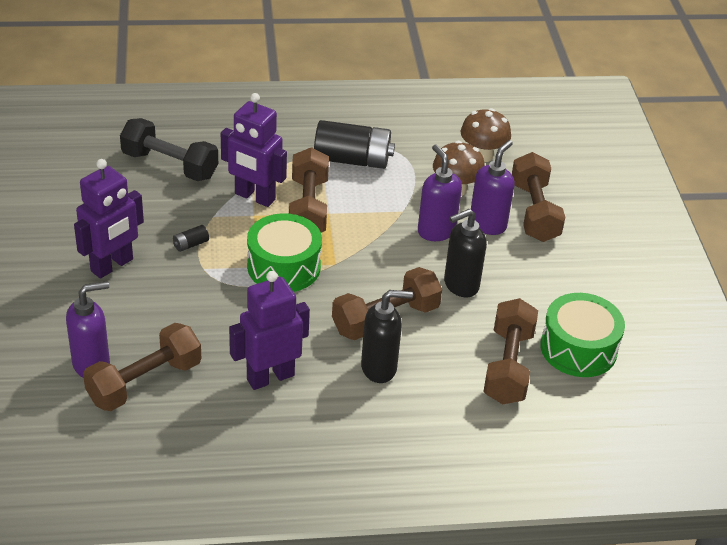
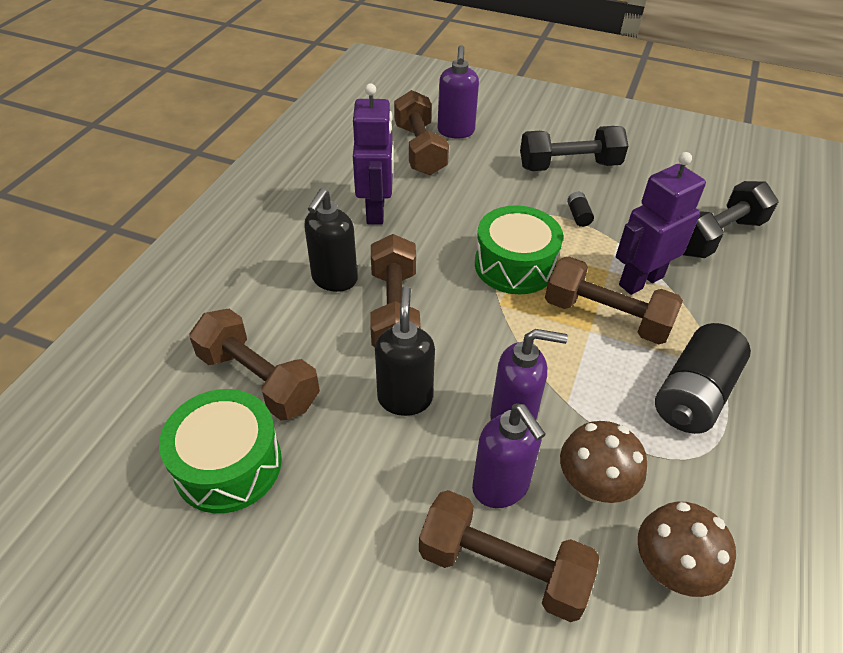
camera: 120 degrees right, 5 degrees up
(112, 265) = (569, 166): purple robot -> black dumbbell

